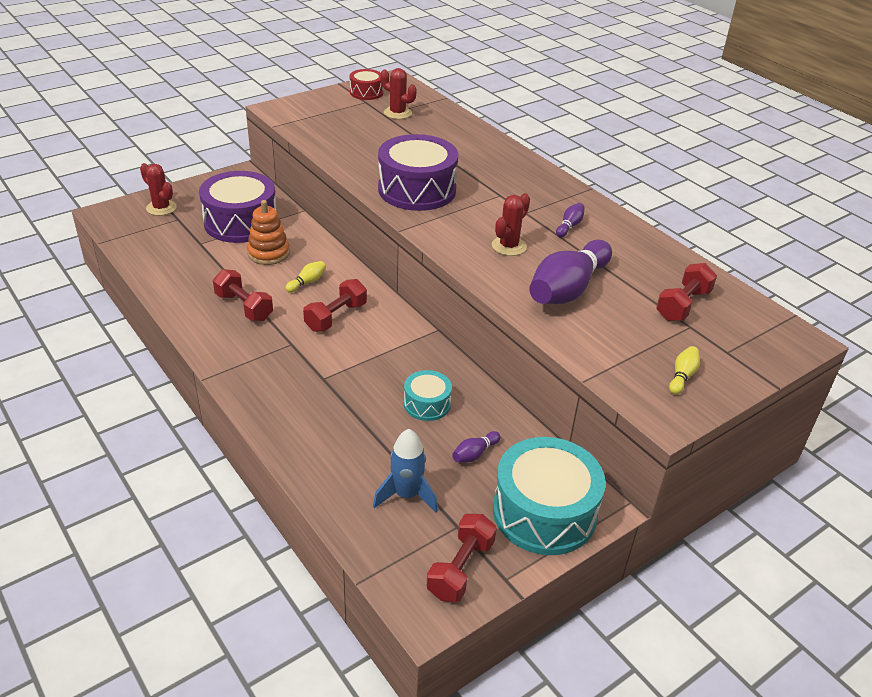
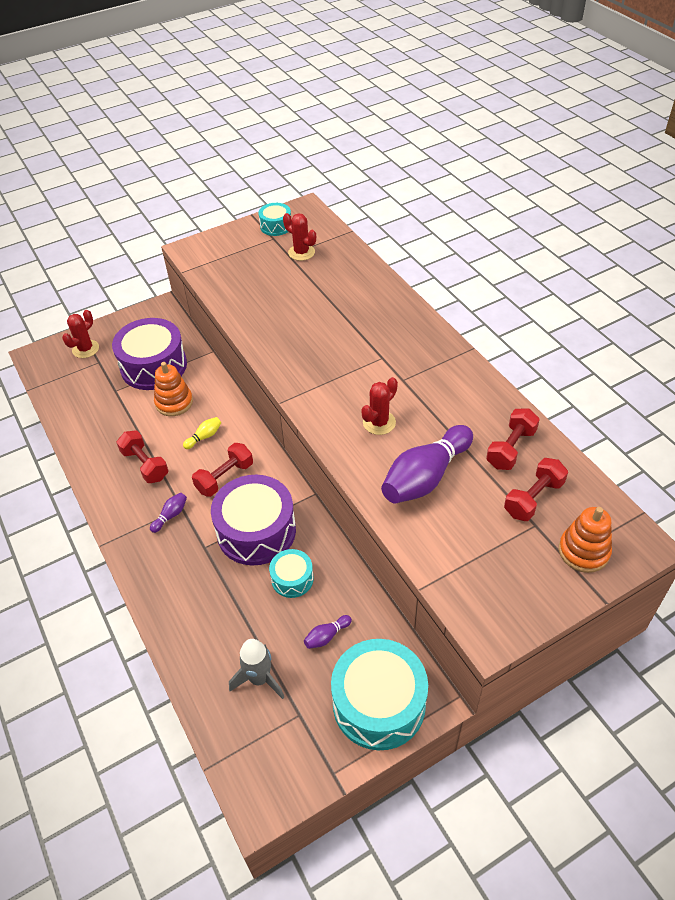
camera: 10 degrees right, 10 degrees up
(161, 208) = (85, 349): red cactus -> red cactus turned 75 degrees clockwise
(366, 92) = (276, 226): red drum -> turquoise drum
(406, 495) = (259, 679): blue rocket -> grey rocket
(417, 190) = (304, 351): purple drum -> purple drum (256, 531)
(460, 569) = (295, 760): red dumbbell -> red dumbbell (510, 448)
(569, 226) = (442, 397): purple bowling pin -> purple bowling pin (170, 516)
(682, 376) = (514, 586): yellow bowling pin -> none
(744, 346) = (583, 551): none -> orange stacking toy

